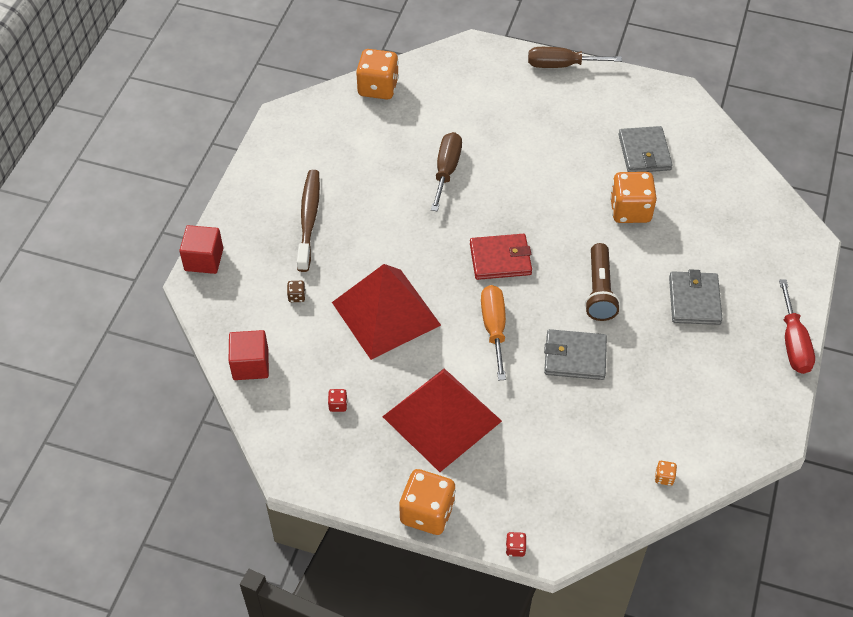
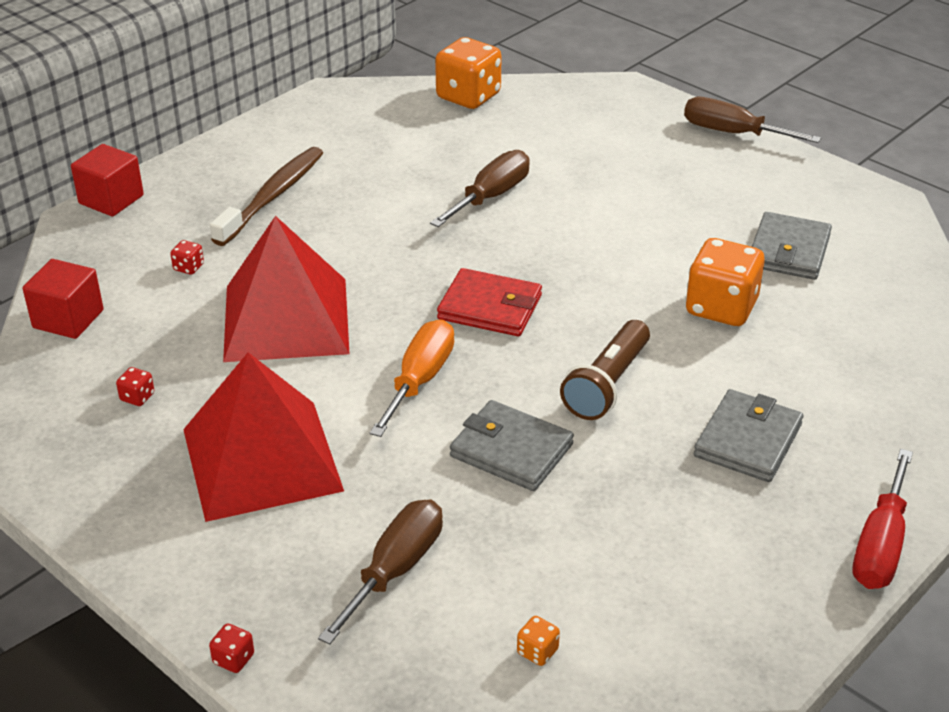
camera: 25 degrees right, 15 degrees down
(297, 296) = (188, 267): brown dice -> red dice
(427, 512) = (146, 564): orange dice -> none
(562, 459) = (395, 570): none -> brown screwdriver

